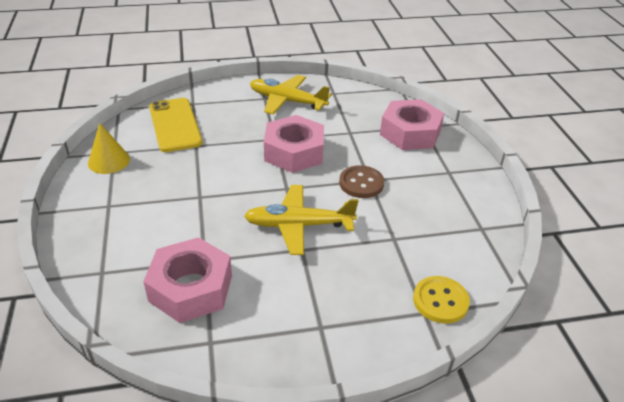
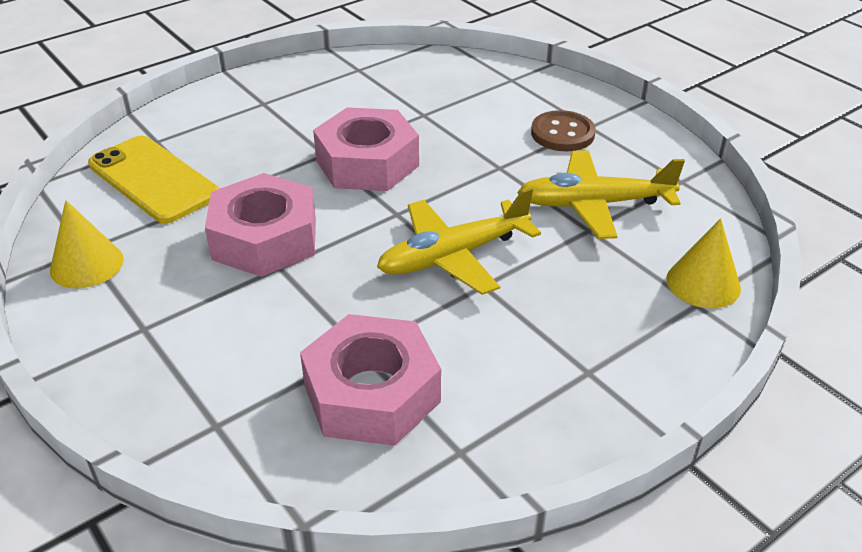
camera: 25 degrees left, 0 degrees up
(287, 101) = (301, 98): yellow plane -> yellow plane (594, 204)
(361, 183) = (492, 175): brown button -> brown button (562, 133)
(410, 133) = (502, 92): pink nut -> pink nut (265, 238)
(440, 301) = (703, 283): yellow button -> yellow cone

